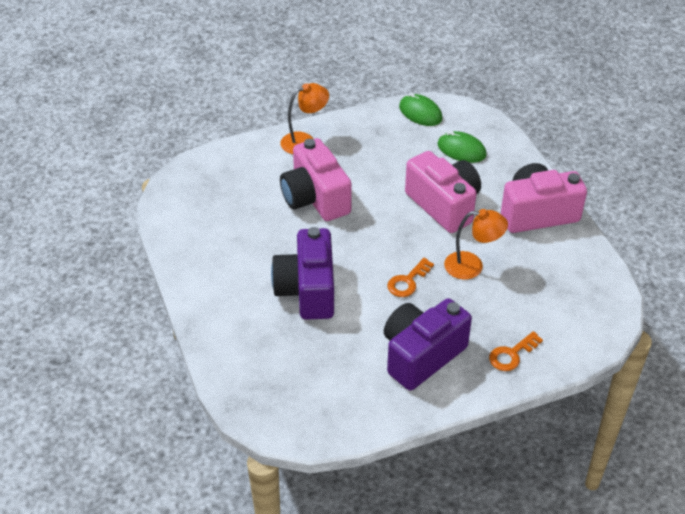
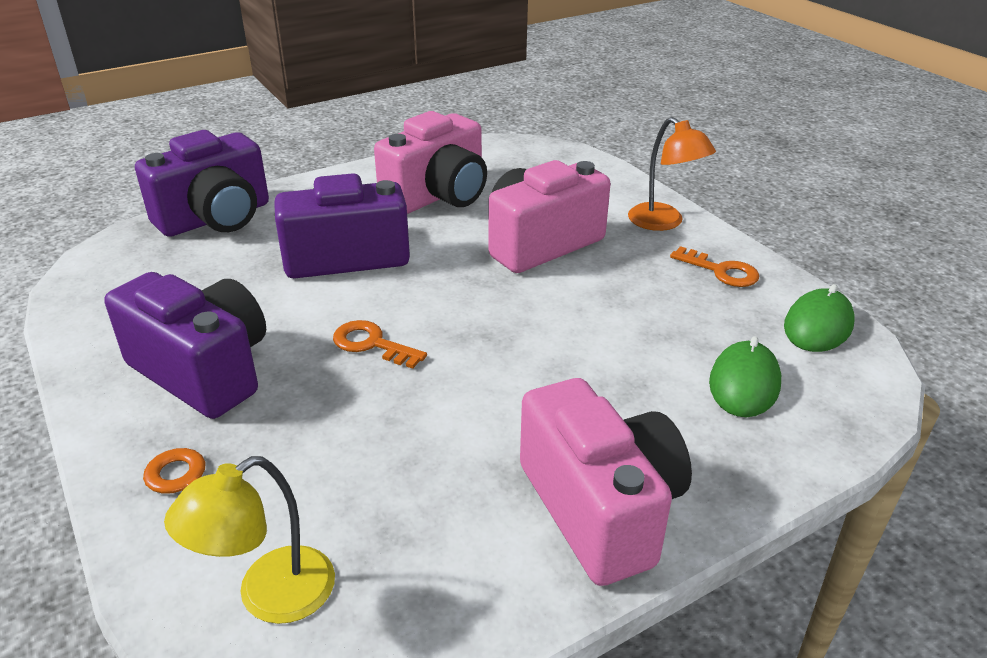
camera: 80 degrees right, 10 degrees down
(234, 362) = (216, 218): none -> purple camera
(364, 132) = (721, 271): none -> orange key
(444, 205) = (574, 371): pink camera -> pink camera (438, 196)
(472, 266) = (419, 417): orange lamp -> none
(580, 321) = (269, 596): none -> yellow lamp

